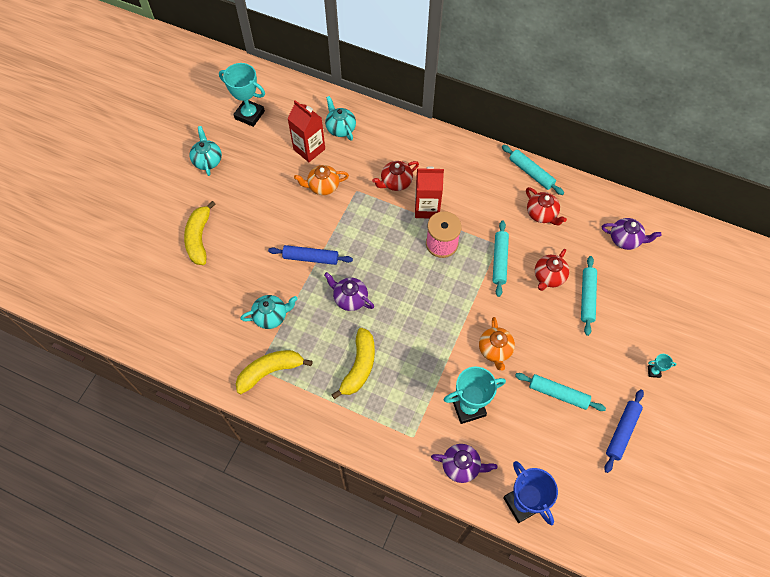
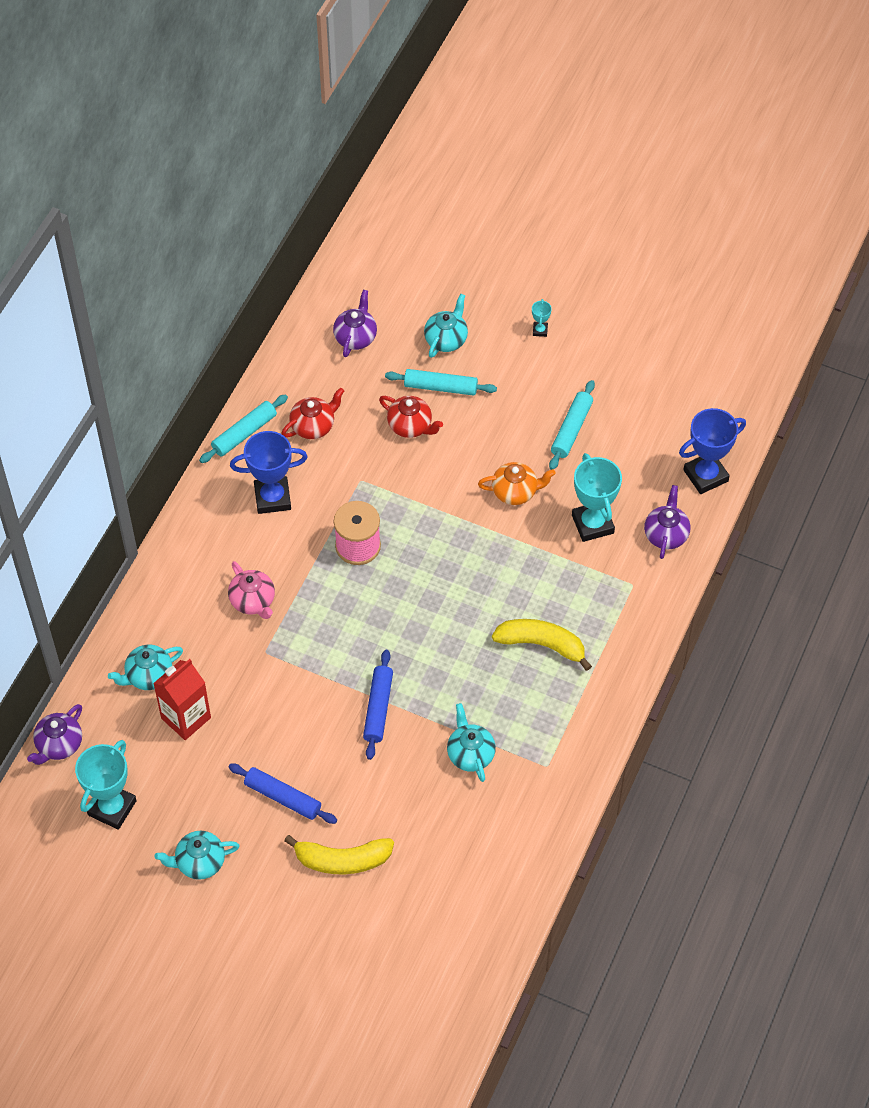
camera: 90 degrees left, 5 degrees down
(270, 371) = (551, 750): yellow banana -> none
(323, 186) = (256, 696): orange teapot -> none
(350, 298) = (443, 657): purple teapot -> purple teapot (59, 745)
(395, 182) = (253, 601): red teapot -> pink teapot
(427, 208) = (299, 562): red carton -> none
(479, 191) = (272, 498): none -> blue trophy
(499, 261) = (385, 479): turquoise rolling pin -> none
(622, 432) = (616, 370): blue rolling pin -> blue rolling pin (283, 797)
(633, 301) = (446, 339): none -> turquoise teapot

